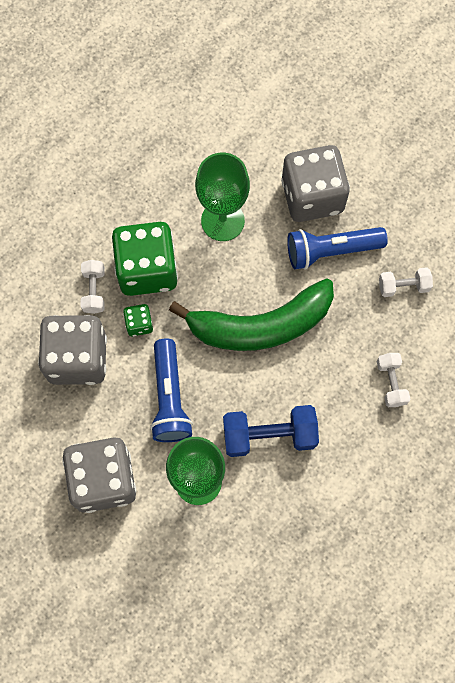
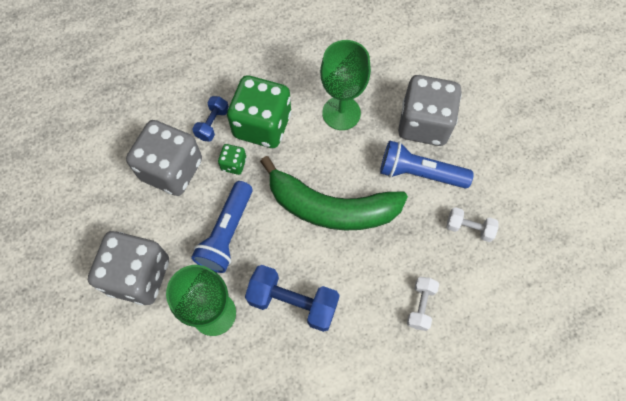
camera: 25 degrees right, 5 degrees down
(94, 291) = (212, 124): white dumbbell -> blue dumbbell

